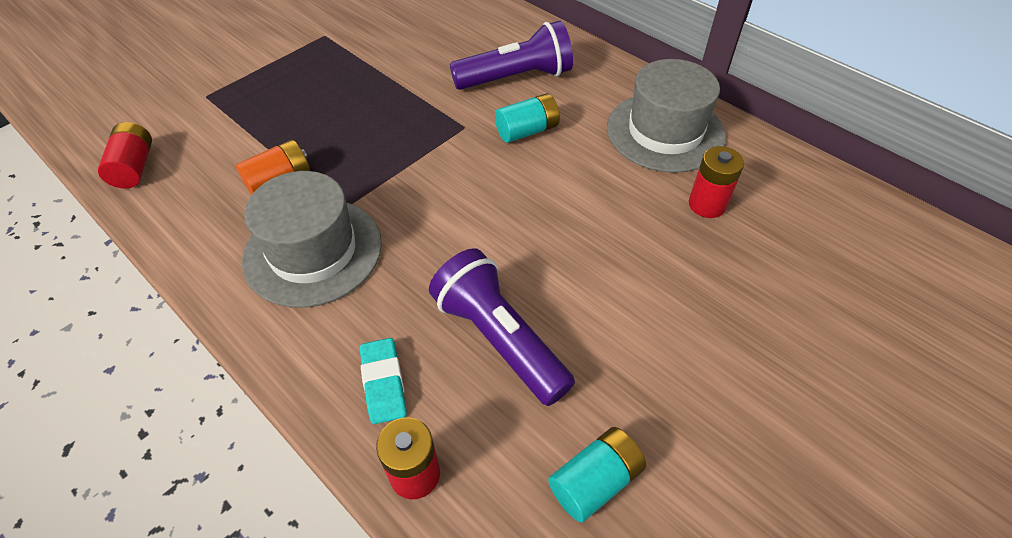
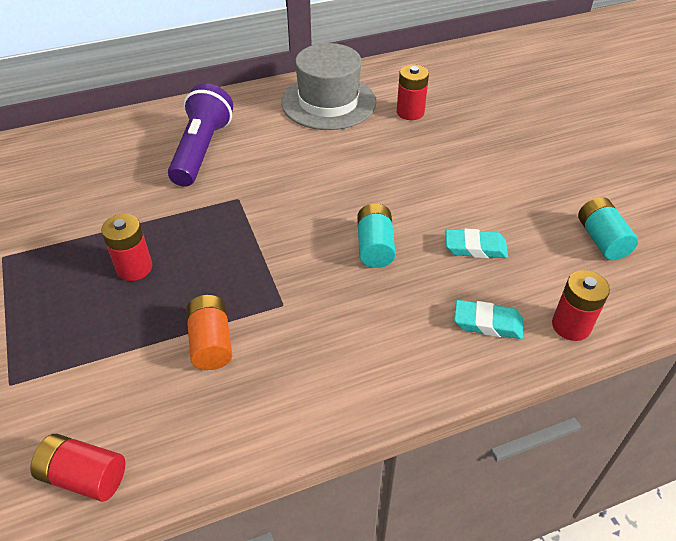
camera: 65 degrees left, 5 degrees down
(313, 251) = (323, 336): grey hat -> none
(344, 103) = (134, 268): none -> red battery
(499, 339) = (475, 248): purple flashlight -> turquoise eraser
(527, 131) = (273, 165): turquoise battery -> turquoise battery (375, 247)

